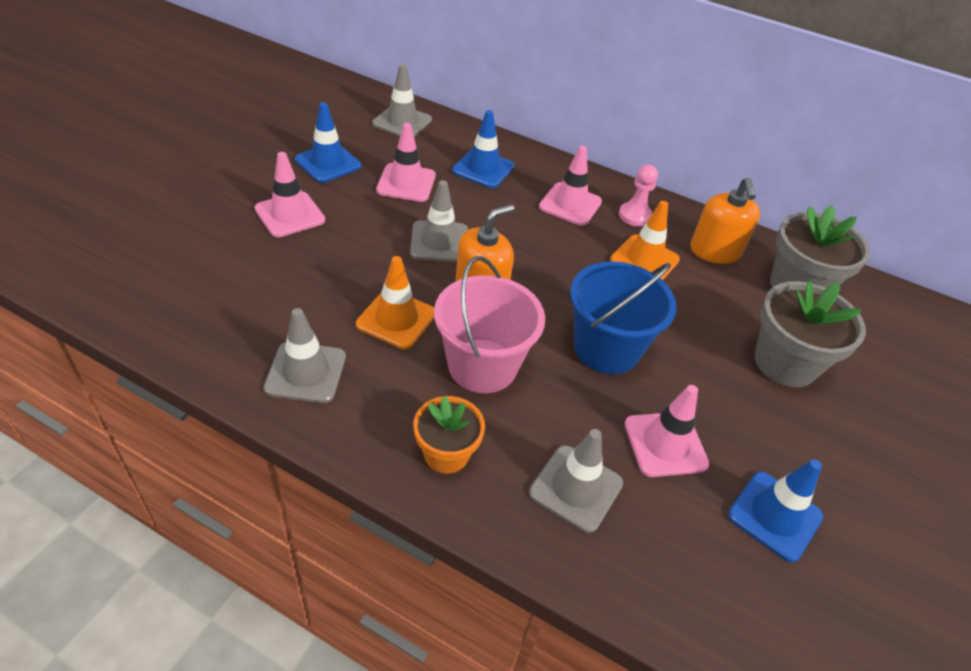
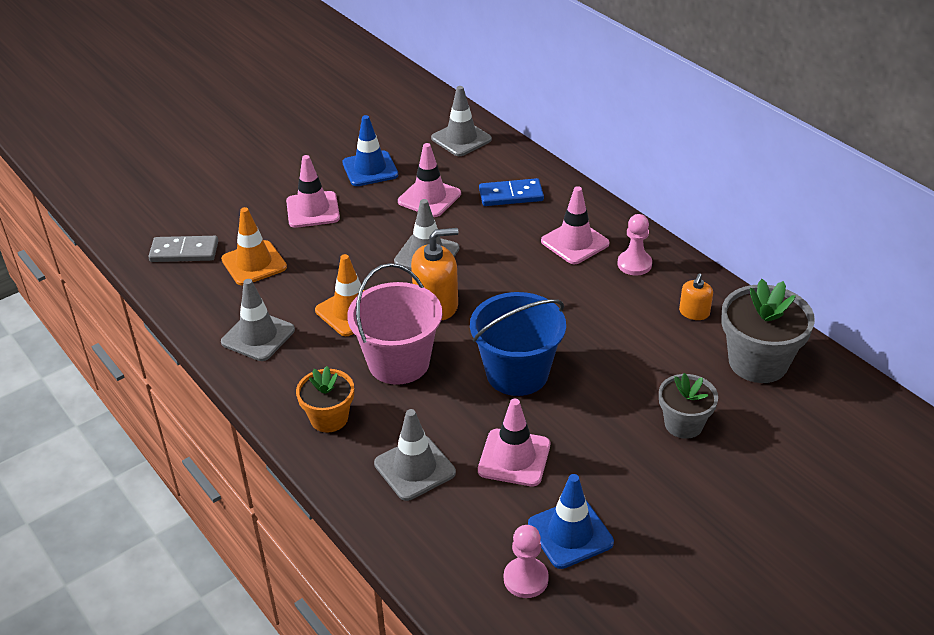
camera: 30 degrees right, 5 degrees down
(159, 288) = (184, 251): none -> grey domino
(483, 169) = (511, 195): blue traffic cone -> blue domino
(644, 260) = (612, 306): orange traffic cone -> orange traffic cone (254, 263)
(715, 251) = (694, 312): orange soap dispenser -> orange soap dispenser, size x0.56
(772, 588) = (526, 579): none -> pink pawn
(785, 363) = (683, 424): grey flower pot -> grey flower pot, size x0.62

